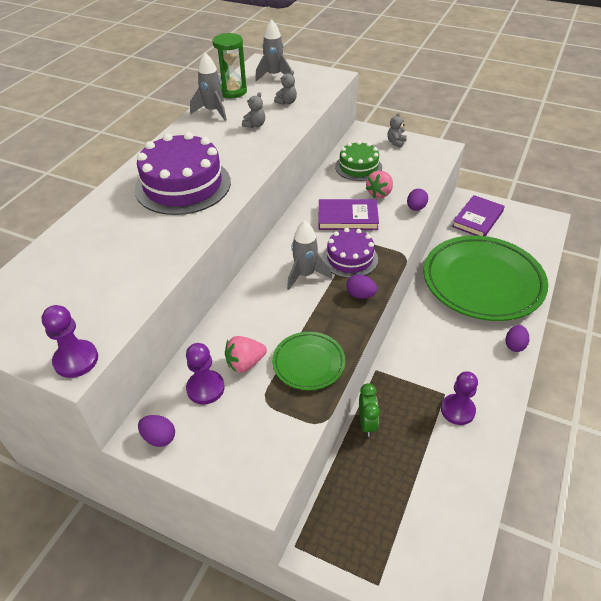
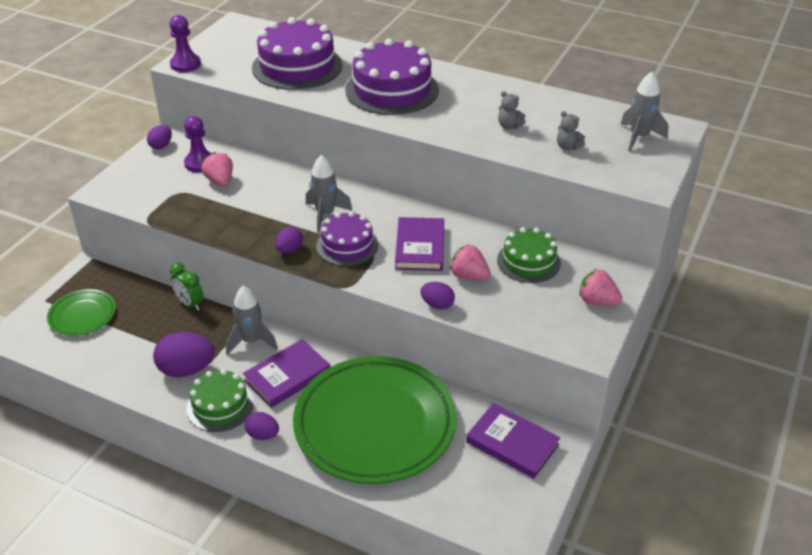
camera: 90 degrees right, 5 degrees down
(114, 253) = (297, 66): none -> purple cake
(213, 111) = (538, 98): grey rocket -> grey rocket (251, 341)
(233, 91) = (589, 109): green hourglass -> none
(308, 363) = (210, 215): green plate -> green plate (82, 315)
(367, 423) = (190, 304): green clock -> green clock turned 45 degrees clockwise
(396, 142) = (597, 301): grey teddy bear -> pink strawberry
(447, 336) = (287, 376): none -> purple book
(457, 410) = (186, 369): purple pawn -> purple egg
(493, 378) = (220, 406): none -> green cake

